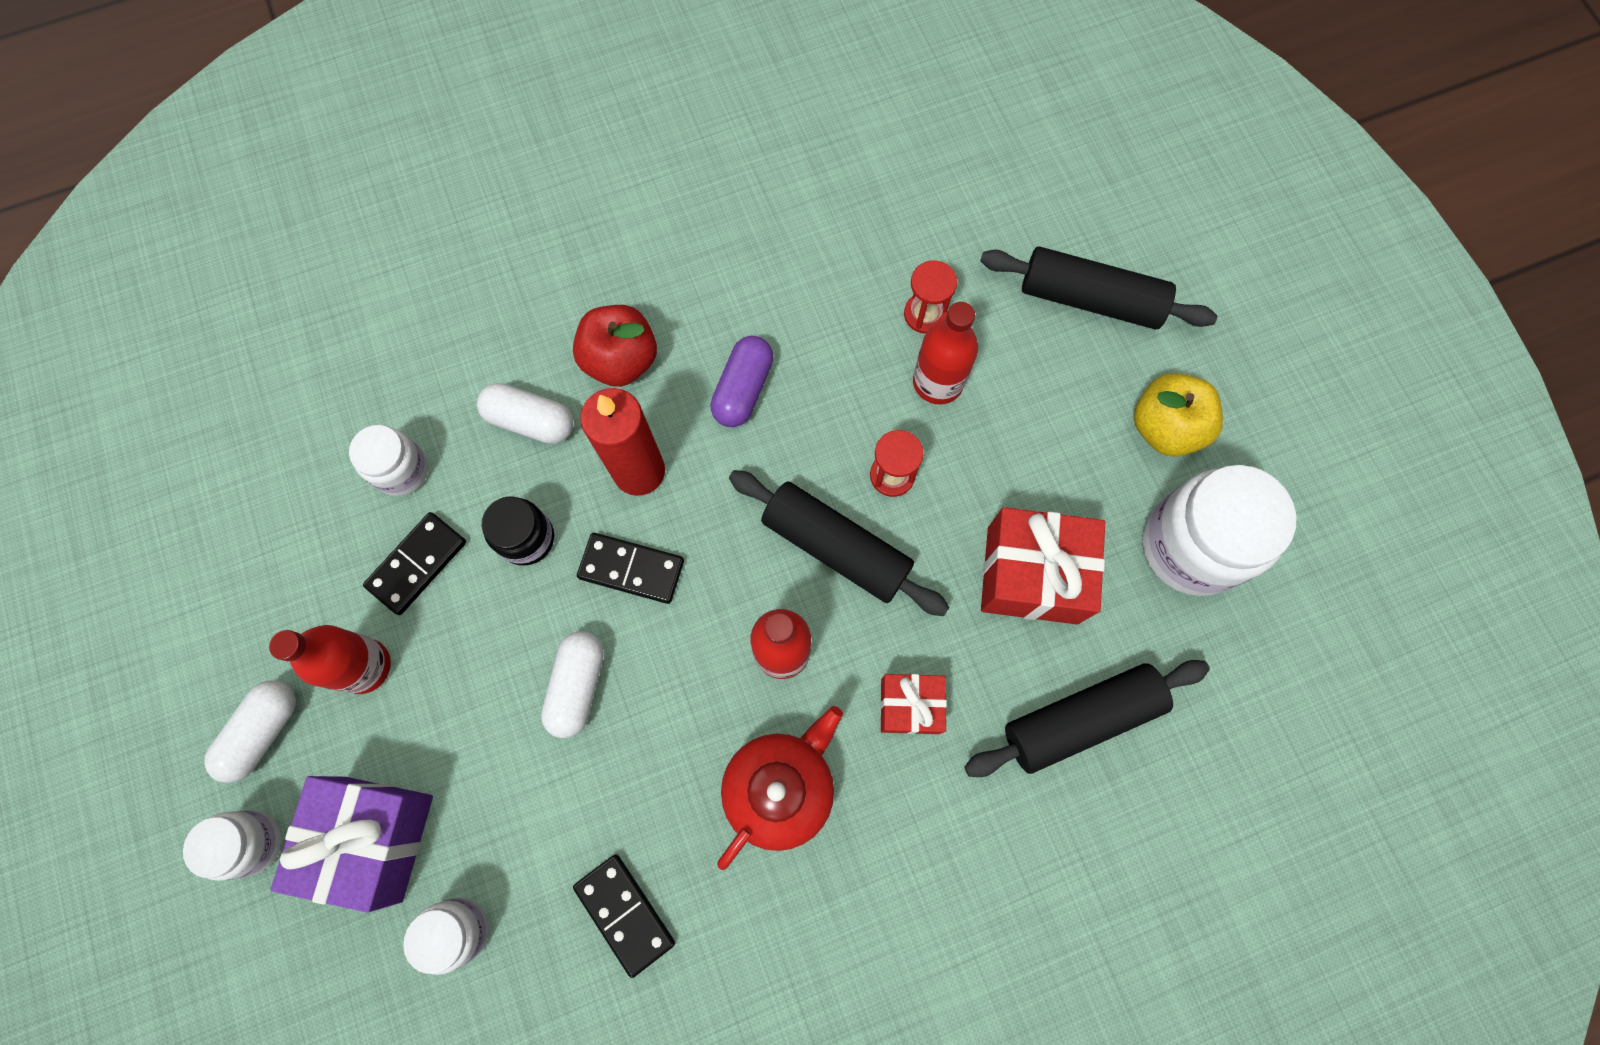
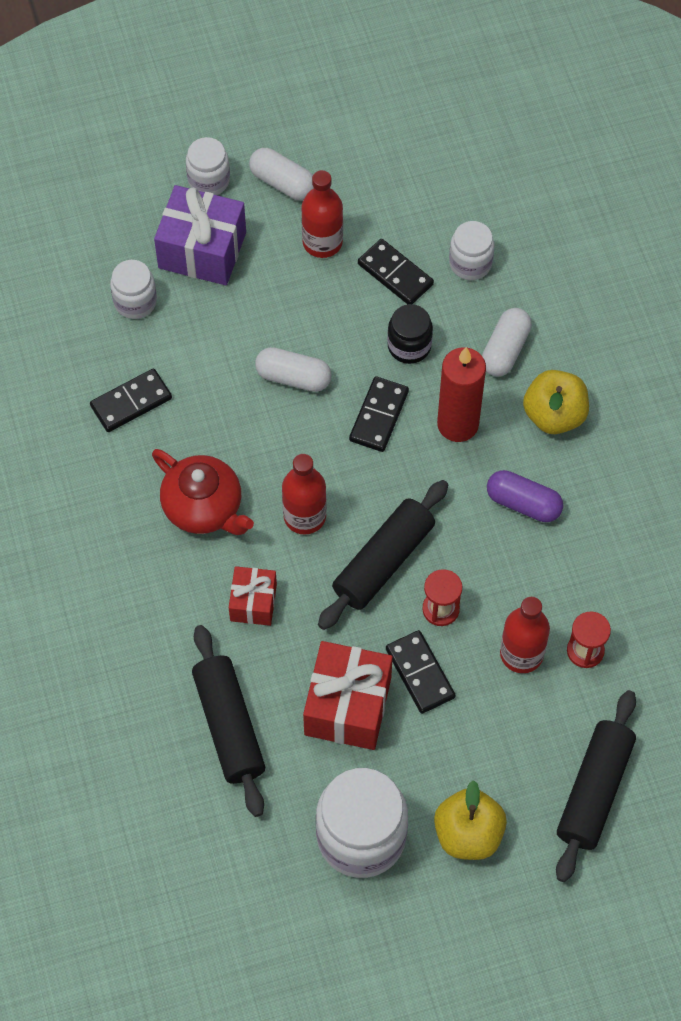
camera: 95 degrees right, 10 degrees down
(621, 360) = (554, 415): red apple -> yellow apple
(978, 494) = (420, 673): none -> black domino

